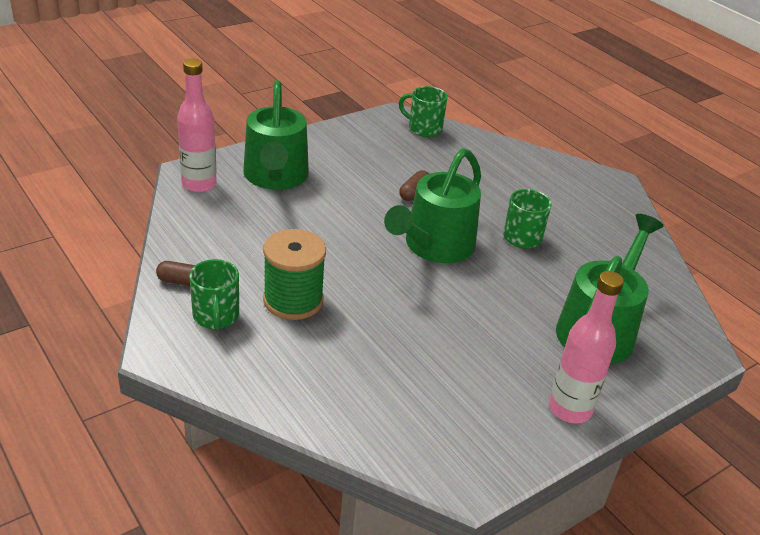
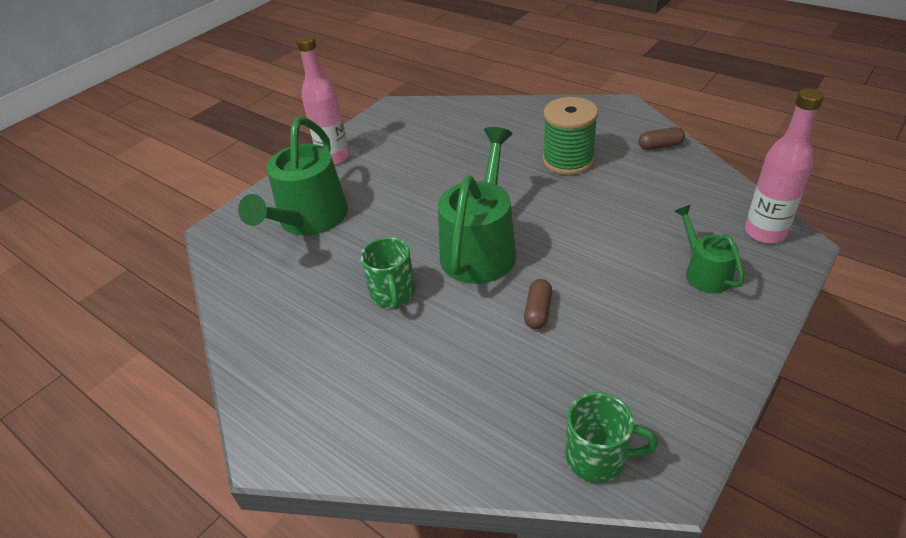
camera: 170 degrees right, 5 degrees up
(216, 316) = (611, 133): green mug -> none
(275, 177) = (704, 272): green watering can -> green watering can, size x0.54

